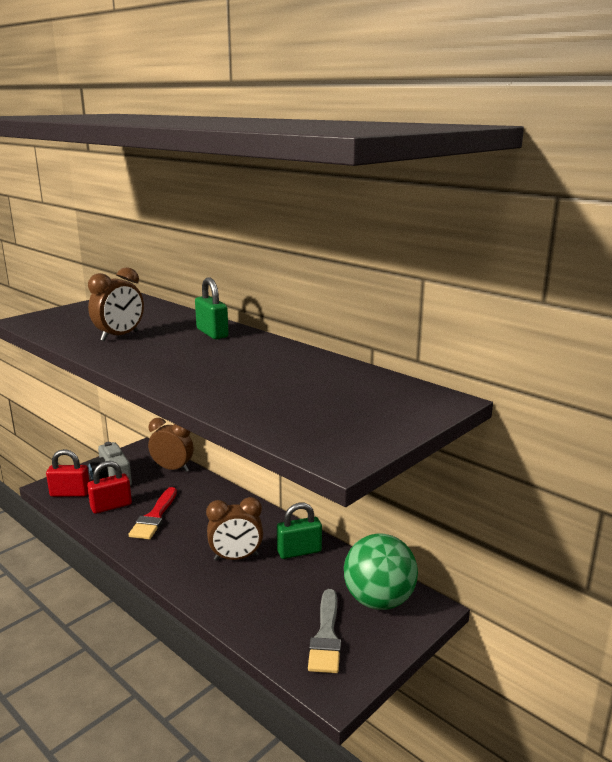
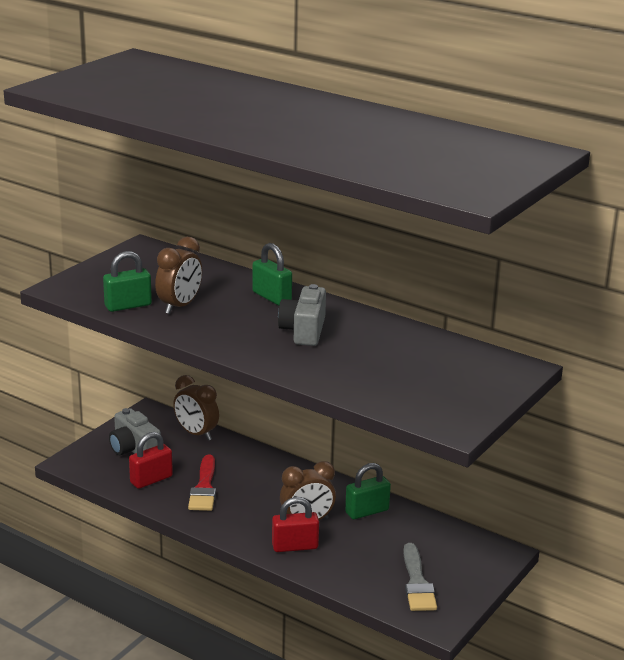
camera: 10 degrees left, 5 degrees up
(70, 493) = (97, 469): red padlock -> red padlock (295, 546)
(72, 334) = (128, 306): none -> green padlock
(172, 469) = (196, 434): brown clock -> brown clock turned 150 degrees counterclockwise
(224, 359) = (304, 331): none -> grey camera
(379, 600) = (456, 549): green ball -> none

